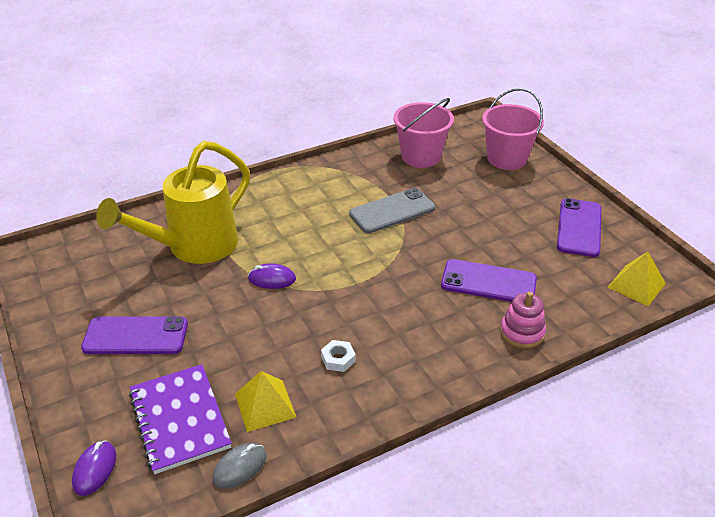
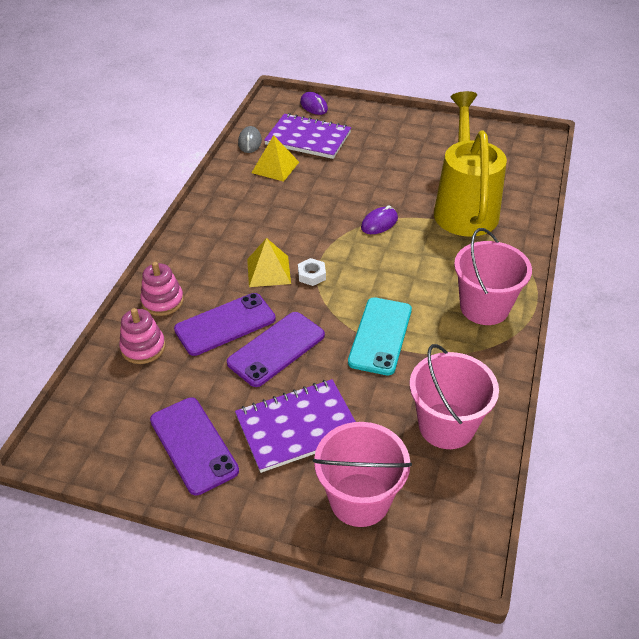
camera: 135 degrees right, 5 degrees up
(135, 336) = (396, 150): purple phone -> purple phone (276, 349)
(305, 186) = (484, 307): none -> pink bucket
(338, 359) = (267, 209): white nut -> white nut (311, 275)
(392, 211) = (380, 336): grey phone -> turquoise phone
(504, 201) = (297, 427): none -> purple notebook
(568, 305) = (143, 347): none -> pink stacking toy
(636, 285) = (93, 410): yellow pyramid -> yellow pyramid (268, 271)

